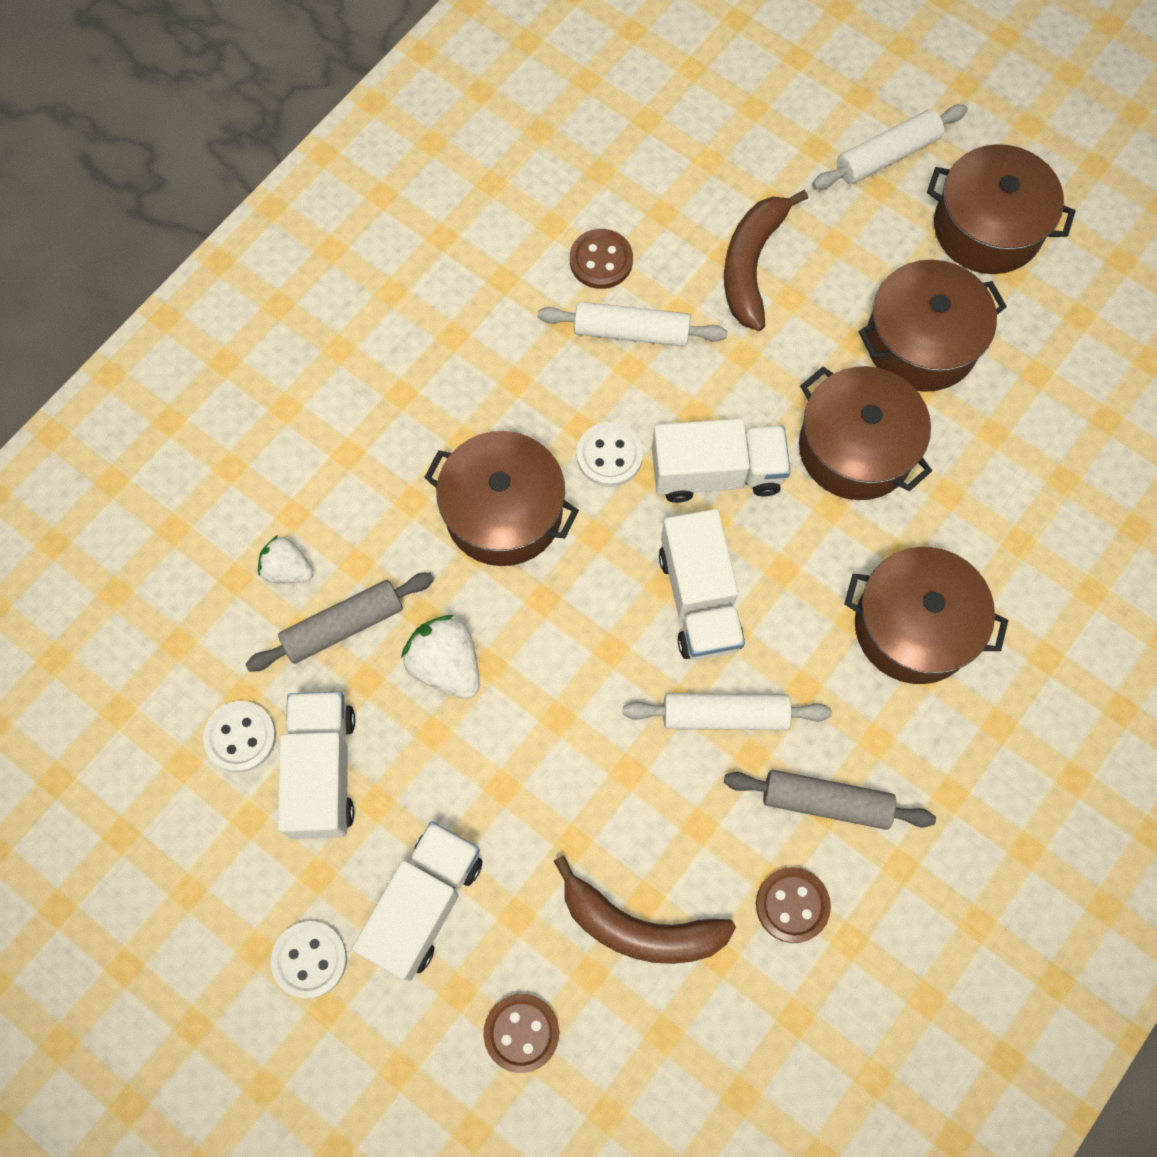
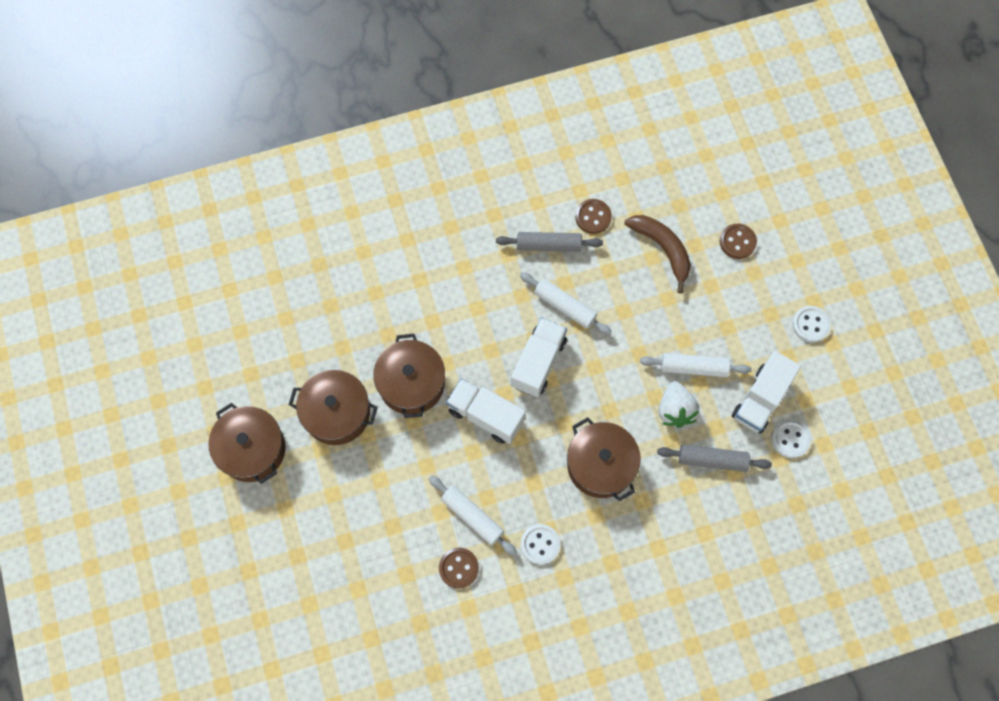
camera: 145 degrees left, 0 degrees up
(287, 569) = (723, 506): white strawberry -> none
(424, 904) = (748, 315): white truck -> none
(609, 456) = (530, 459): white button -> white button (540, 544)
(751, 264) = (384, 511): brown banana -> none
(826, 802) = (549, 245): grey rolling pin -> grey rolling pin turned 45 degrees counterclockwise
(887, 156) = (265, 524): white rolling pin -> white rolling pin (694, 367)
(914, 626) = (453, 288): brown pot -> none

